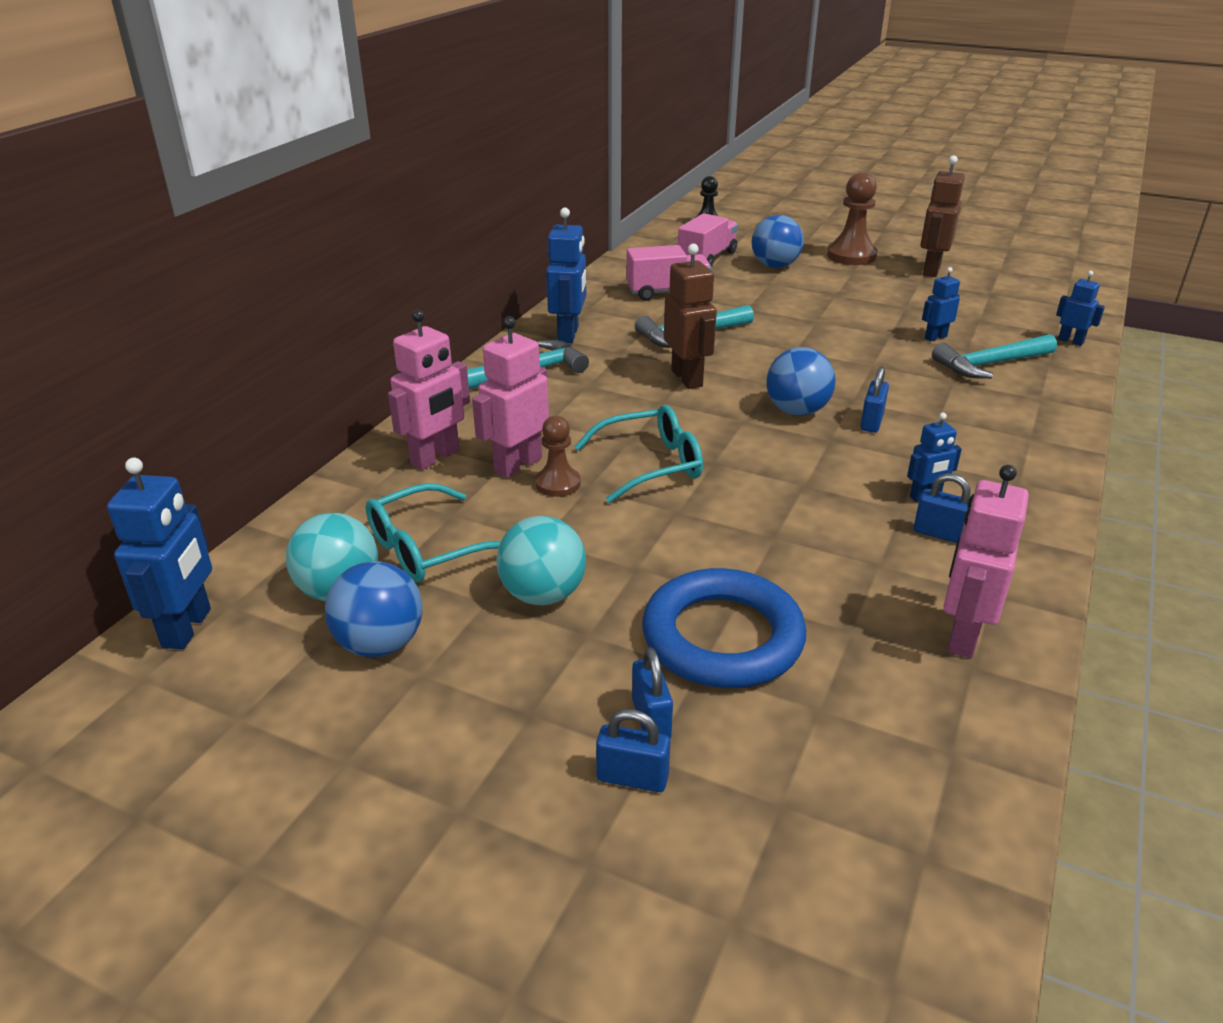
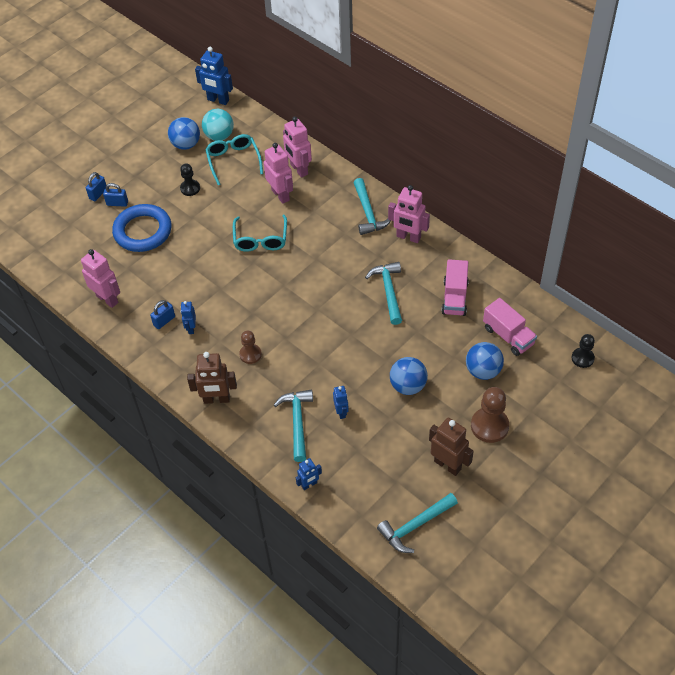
camera: 110 degrees right, 20 degrees up
(543, 594) = (190, 188): turquoise ball -> black pawn
(558, 483) = (260, 205): brown pawn -> brown pawn (250, 354)
(569, 334) = (408, 237): blue robot -> pink robot
(687, 378) = (336, 275): brown robot -> brown robot (216, 399)
(797, 411) = (284, 309): blue ball -> blue ball (408, 386)
(871, 422) = (260, 336): blue padlock -> none
(1032, 277) = (415, 526): none -> turquoise hammer

